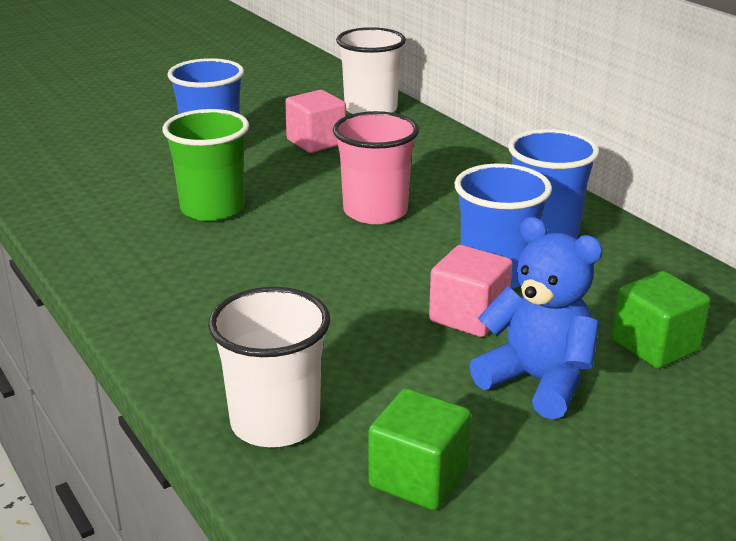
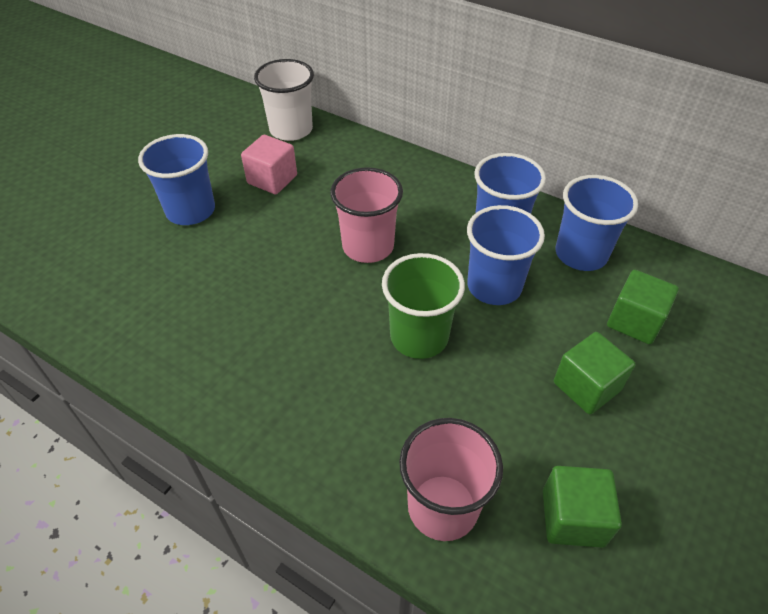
camera: 25 degrees left, 20 degrees up
(212, 209) = (239, 284): green cup -> green cup (419, 337)
(275, 423) = (443, 507): white cup -> pink cup
(469, 316) = (503, 337): pink cube -> none
(537, 381) = (586, 386): blue teddy bear -> green cube
(635, 274) = (581, 254): none -> blue cup

